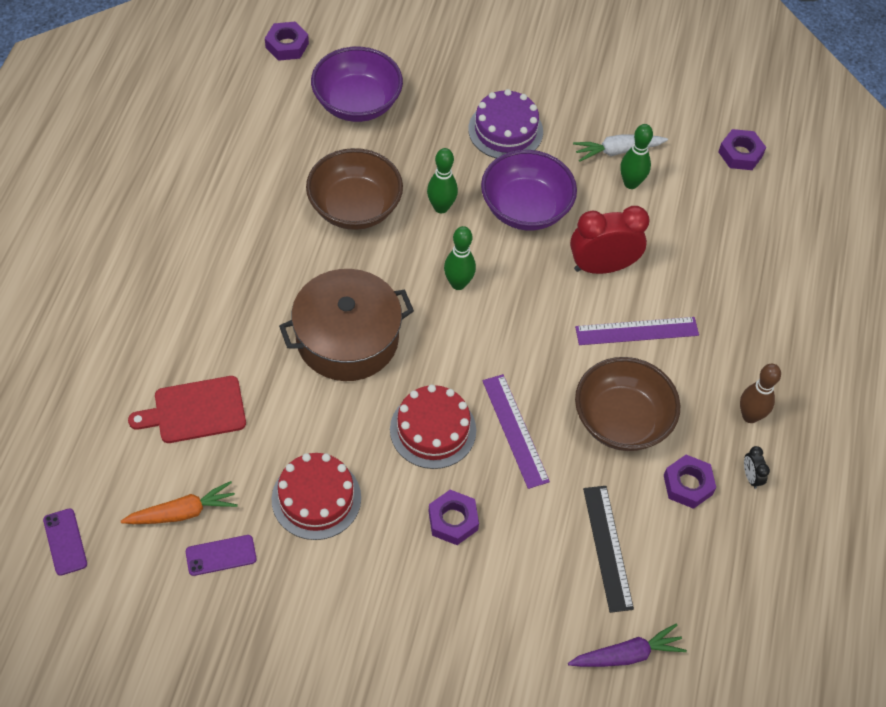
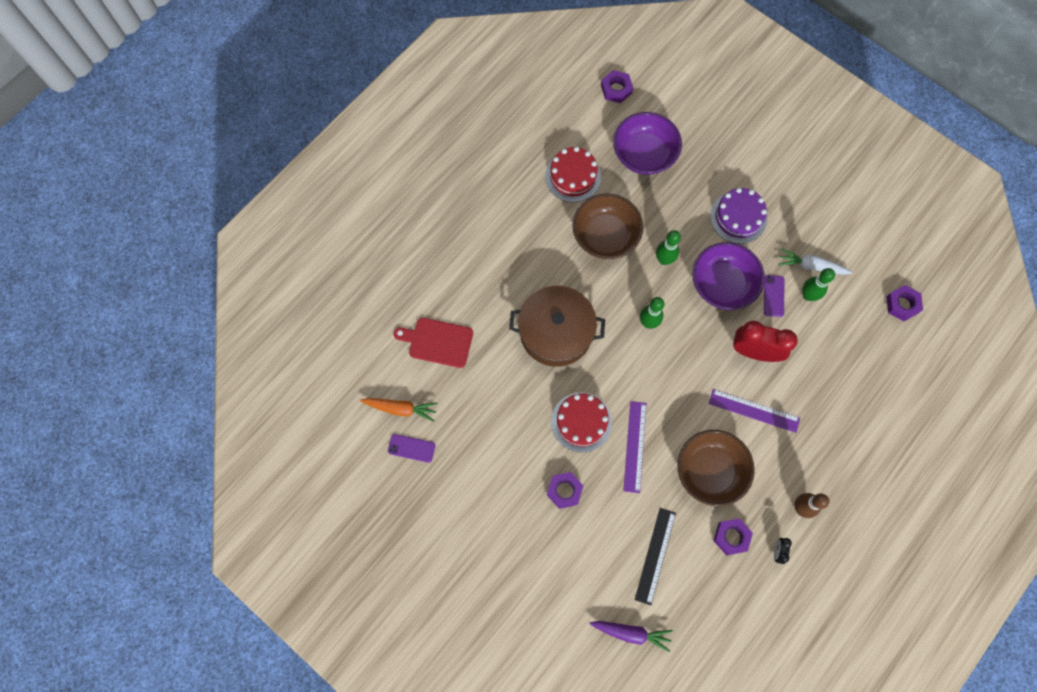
camera: 30 degrees right, 15 degrees up
(65, 542) = (324, 396): purple phone -> purple phone (773, 296)
(316, 498) = (486, 436): red cake -> red cake (573, 176)

